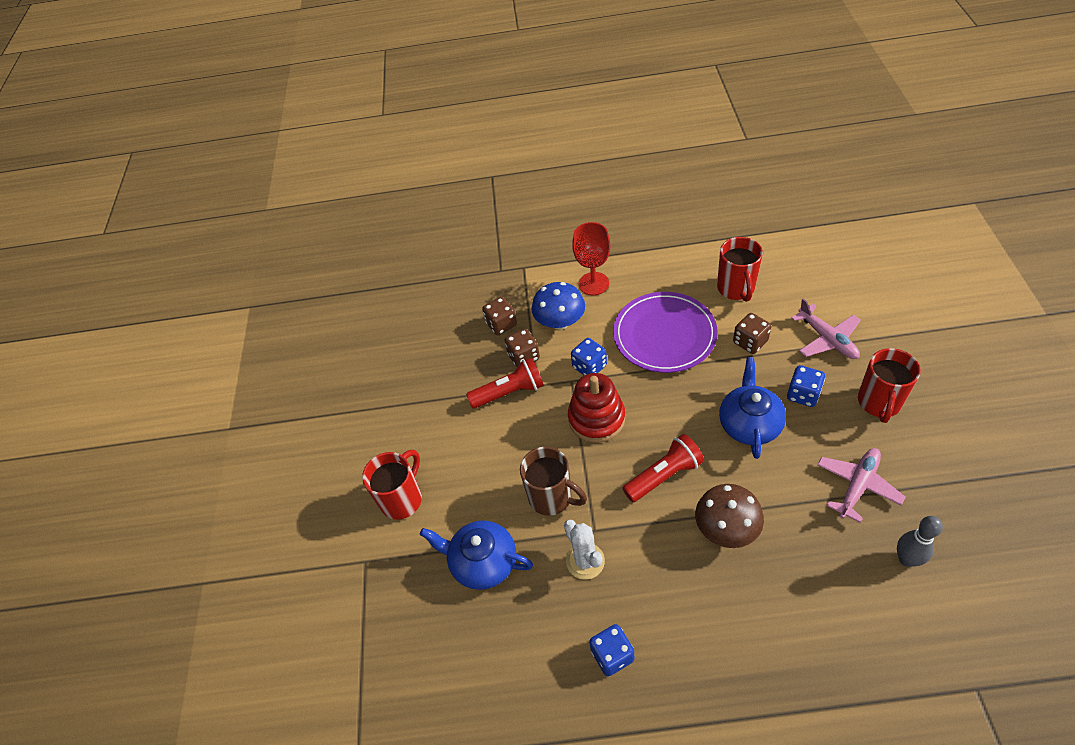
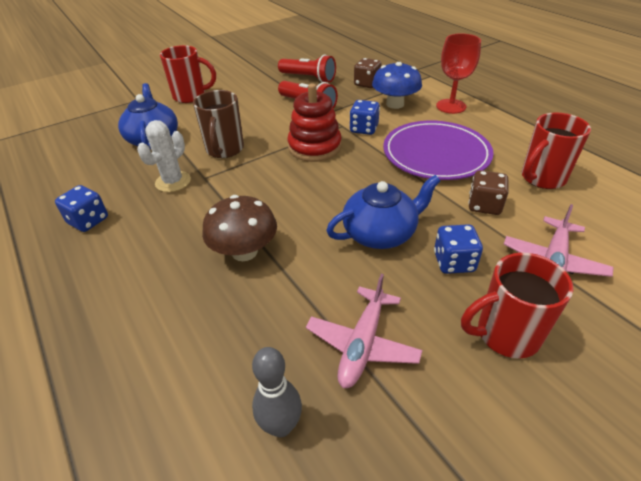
camera: 55 degrees right, 10 degrees down
(523, 357) = (346, 100): brown dice -> none
(664, 475) = (281, 197): red flashlight -> red flashlight (308, 78)
(857, 486) = (362, 344): pink plane -> pink plane turned 105 degrees clockwise

